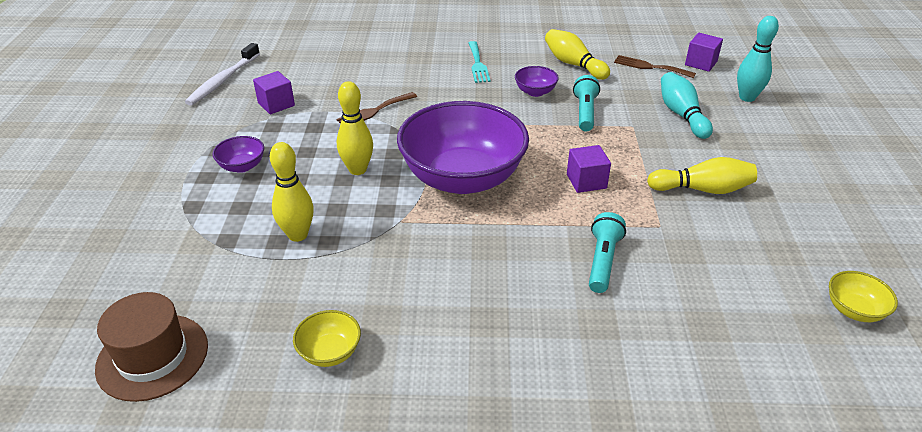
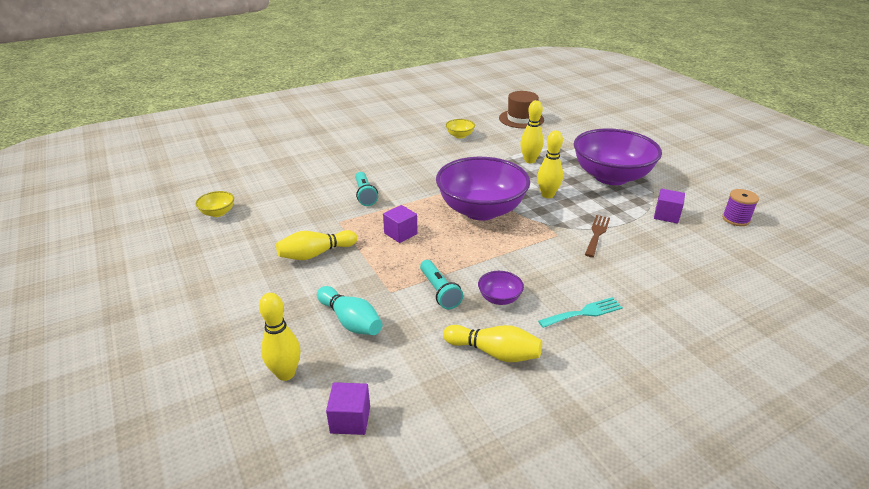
camera: 150 degrees right, 5 degrees down
(223, 80) = (736, 219): white toothbrush -> purple spool
(242, 166) = (611, 177): purple bowl -> purple bowl, size x2.49
(477, 64) = (584, 313): turquoise fork -> turquoise fork turned 105 degrees clockwise
(650, 67) = (409, 384): brown fork -> none
(747, 97) = (285, 373): turquoise bowling pin -> yellow bowling pin

